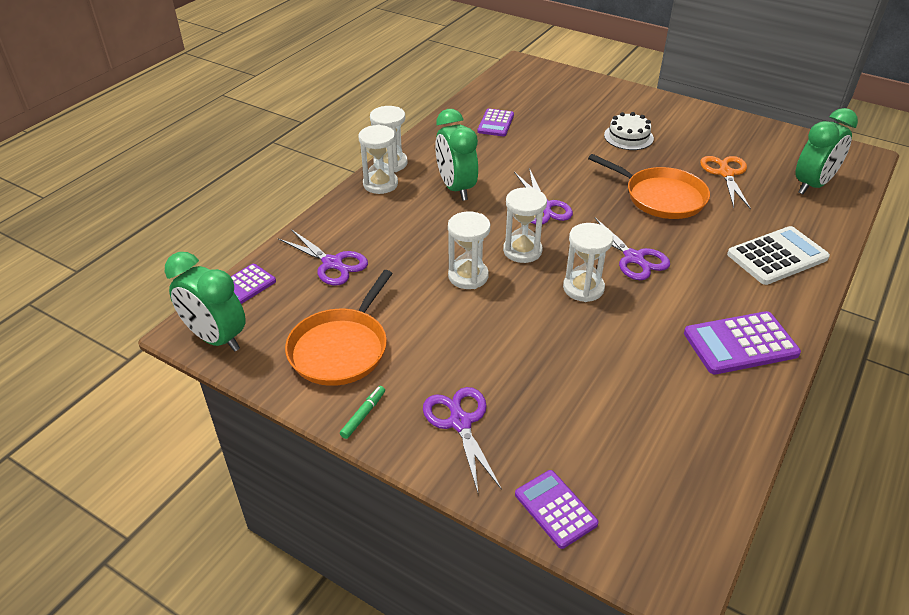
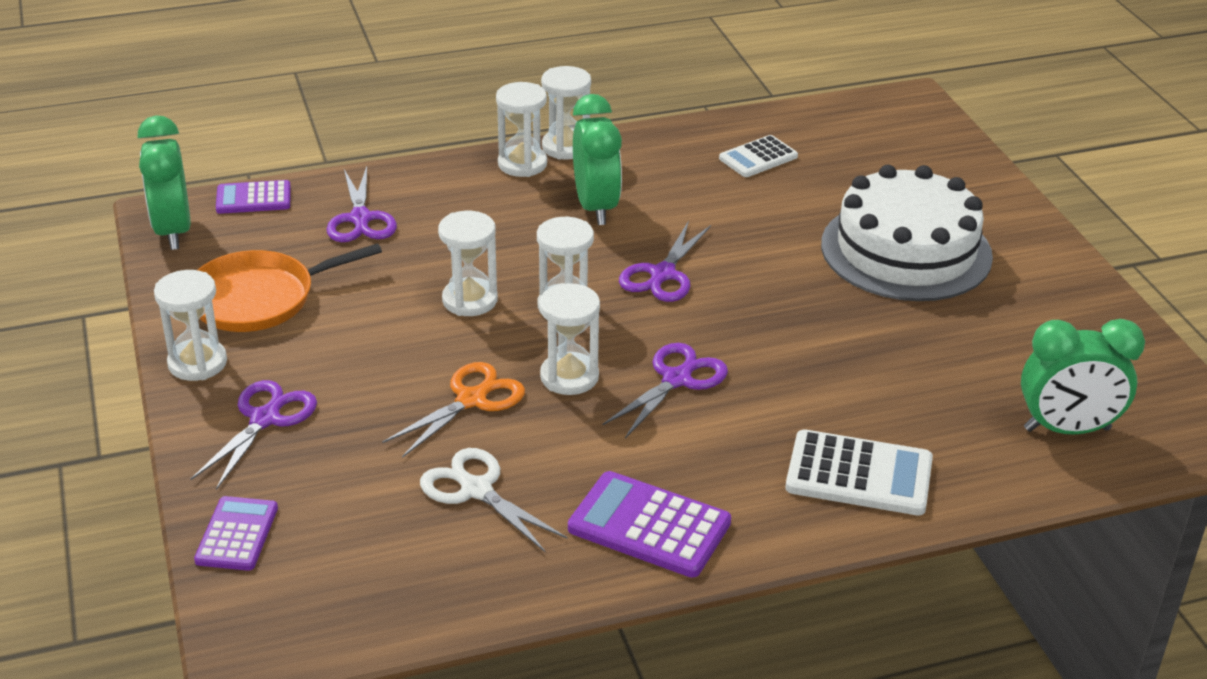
camera: 40 degrees right, 5 degrees down
(363, 415) = (197, 363): green marker -> white hourglass
(456, 188) = (596, 207): green clock -> green clock turned 150 degrees clockwise
(495, 123) = (758, 157): purple calculator -> white calculator
(628, 137) = (906, 250): white cake -> white cake, size x2.12
(633, 258) = (676, 379): purple scissors -> purple scissors turned 150 degrees counterclockwise
(636, 383) = (476, 490): none -> white scissors
(661, 197) = (826, 337): orange pan -> none
(726, 174) = (964, 355): orange scissors -> orange scissors (471, 400)

